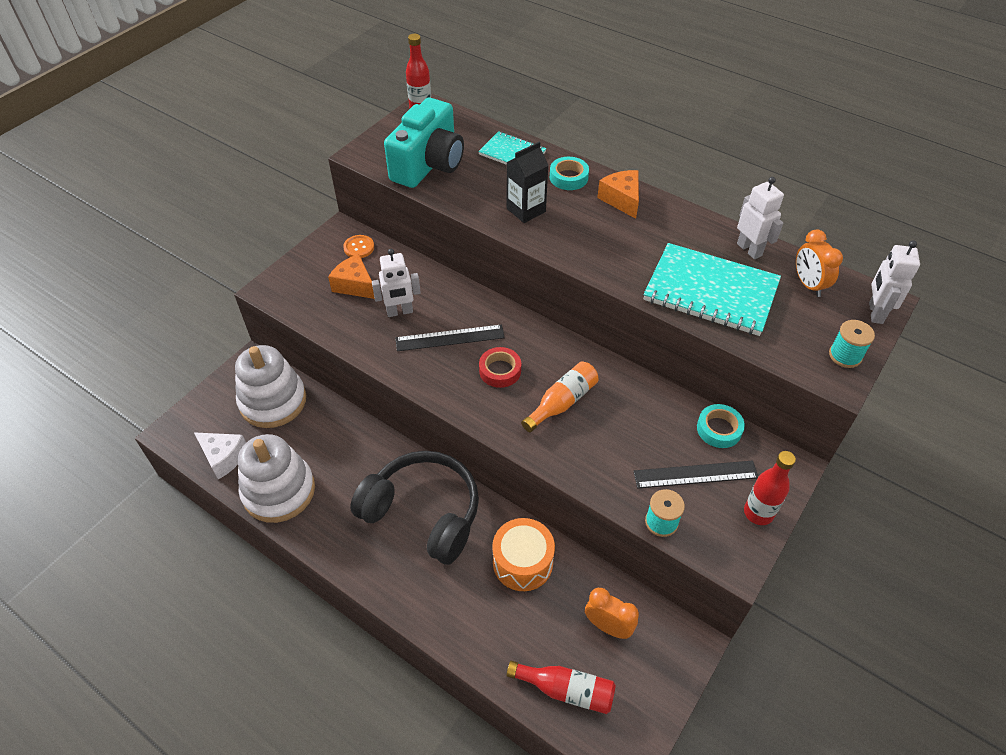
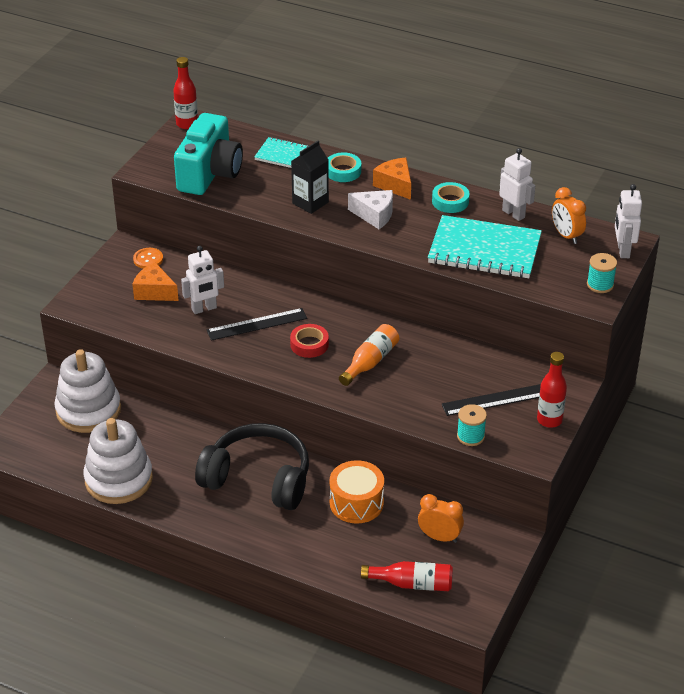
camera: 10 degrees left, 10 degrees down
(223, 457) = (56, 460): white cheese -> white cheese (374, 215)
(719, 429) = (509, 365): turquoise tape -> turquoise tape (450, 201)

